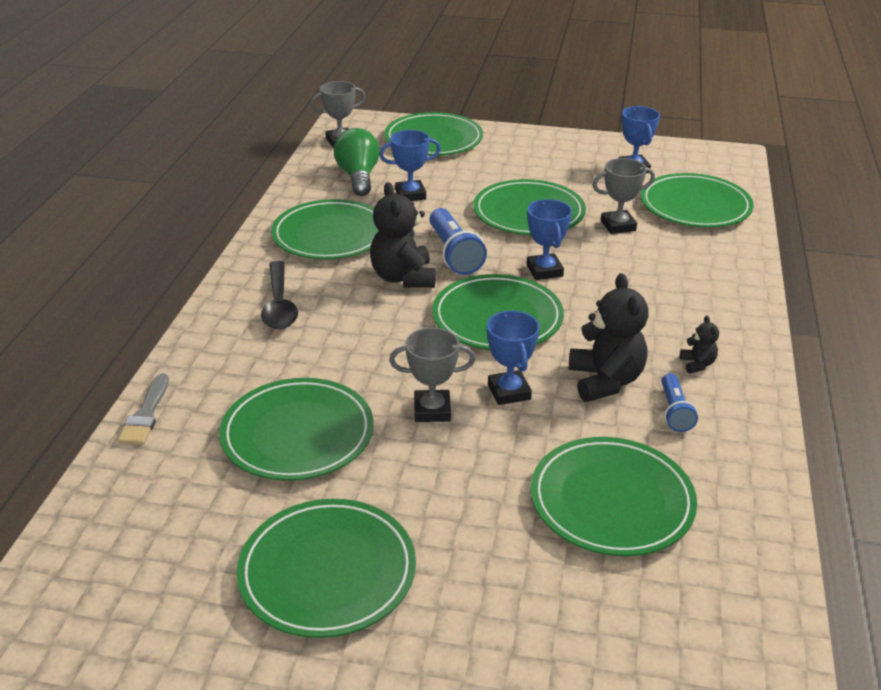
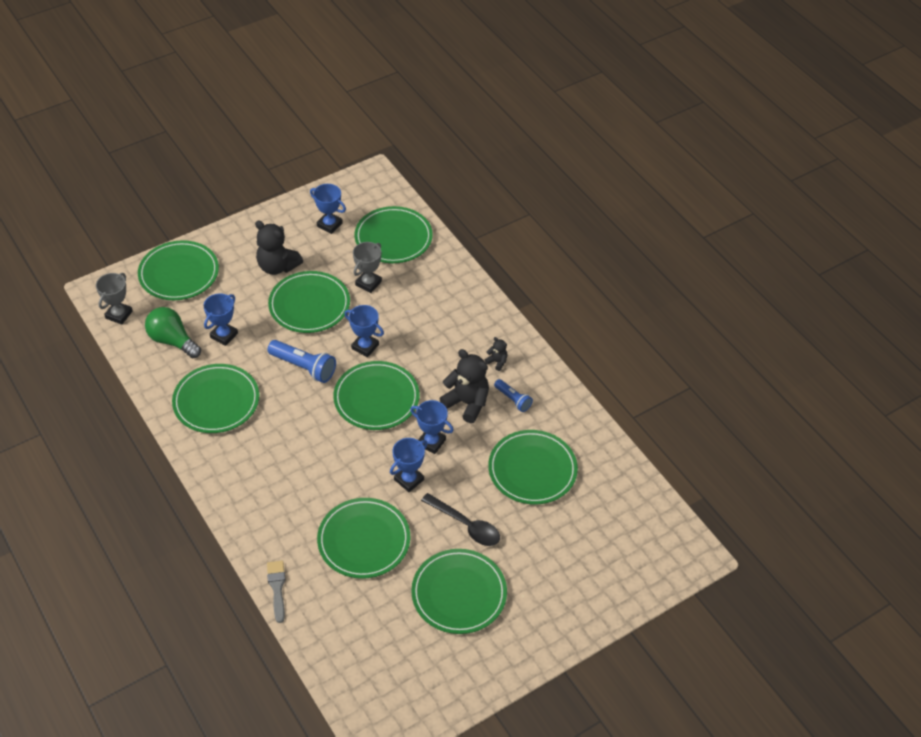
camera: 45 degrees left, 15 degrees up
(146, 414) = (277, 588): grey brush -> grey brush turned 150 degrees counterclockwise
(279, 304) = (253, 472): black spoon -> black spoon (466, 525)
(403, 278) = (297, 405): black teddy bear -> black teddy bear (277, 266)
(432, 410) = (409, 480): grey trophy -> blue trophy

